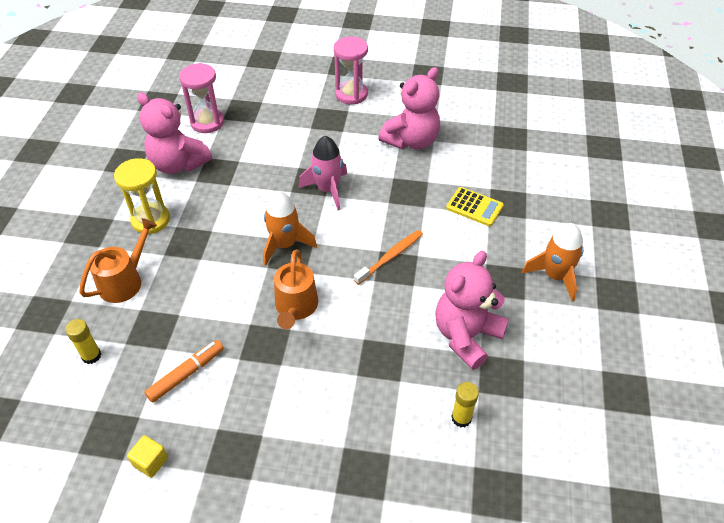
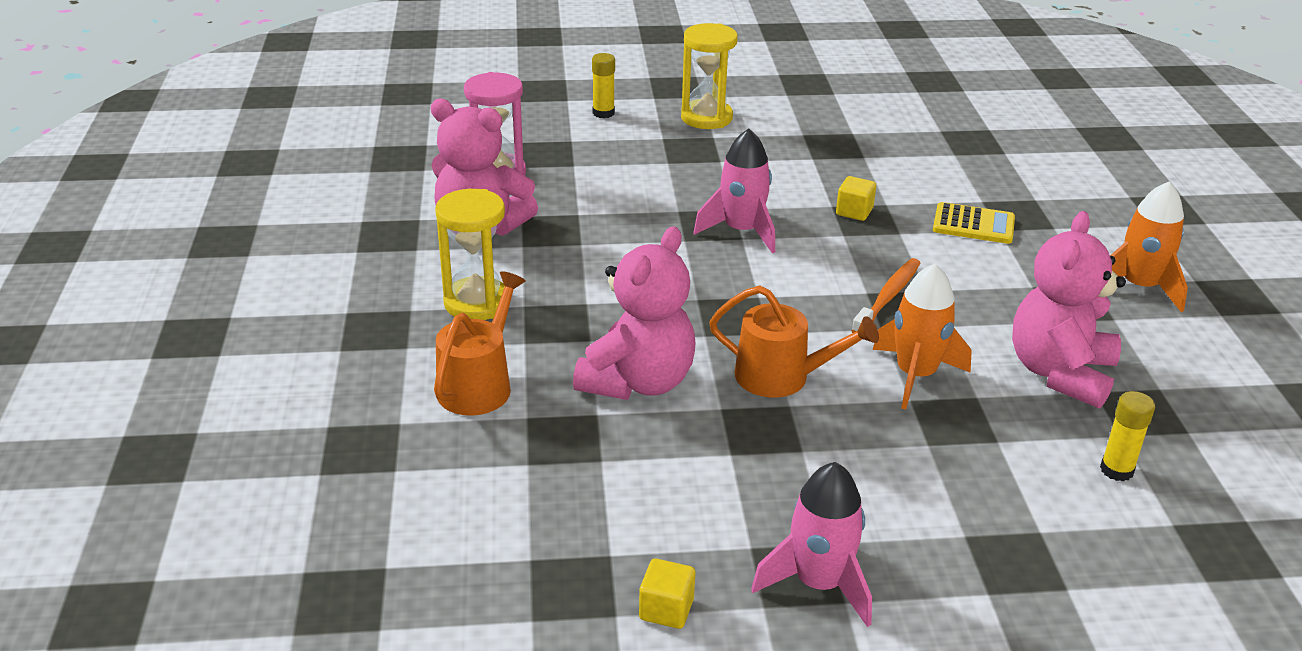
camera: 15 degrees left, 15 degrees down
(91, 356) = (479, 489): yellow glue stick -> yellow glue stick (603, 113)
(186, 374) = (656, 486): orange marker -> none
(242, 463) = (819, 583): none -> pink rocket
(285, 245) = (716, 304): orange rocket -> orange rocket (915, 375)
(296, 307) = (781, 377): orange watering can -> orange watering can turned 60 degrees counterclockwise
(351, 94) = (706, 118): pink hourglass -> yellow hourglass
(404, 185) = (854, 212): none -> yellow cube
(411, 141) = (832, 161): pink teddy bear -> pink teddy bear (638, 382)

